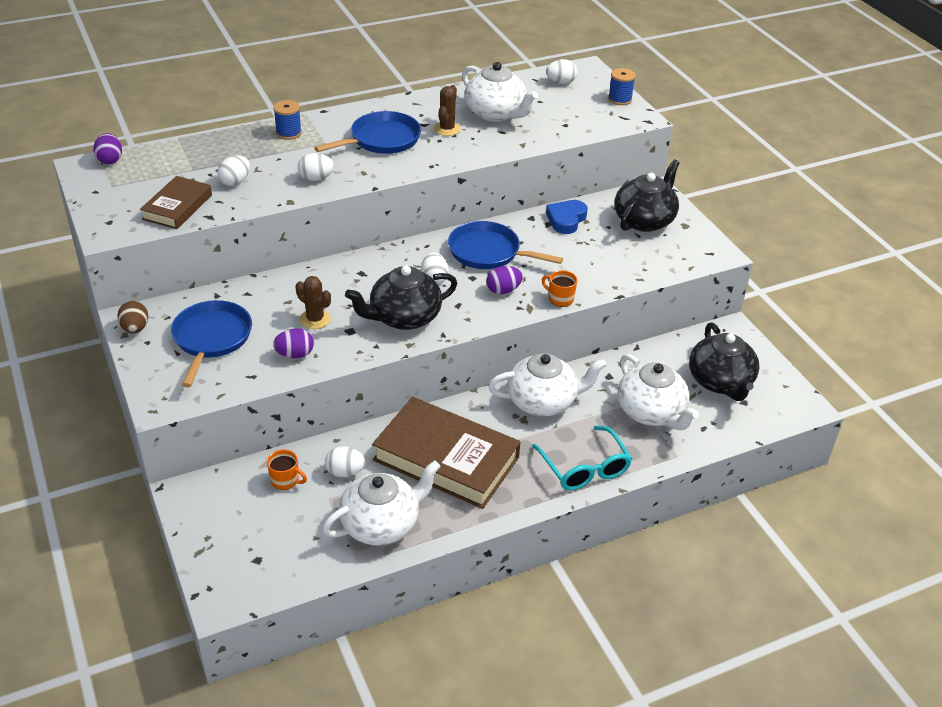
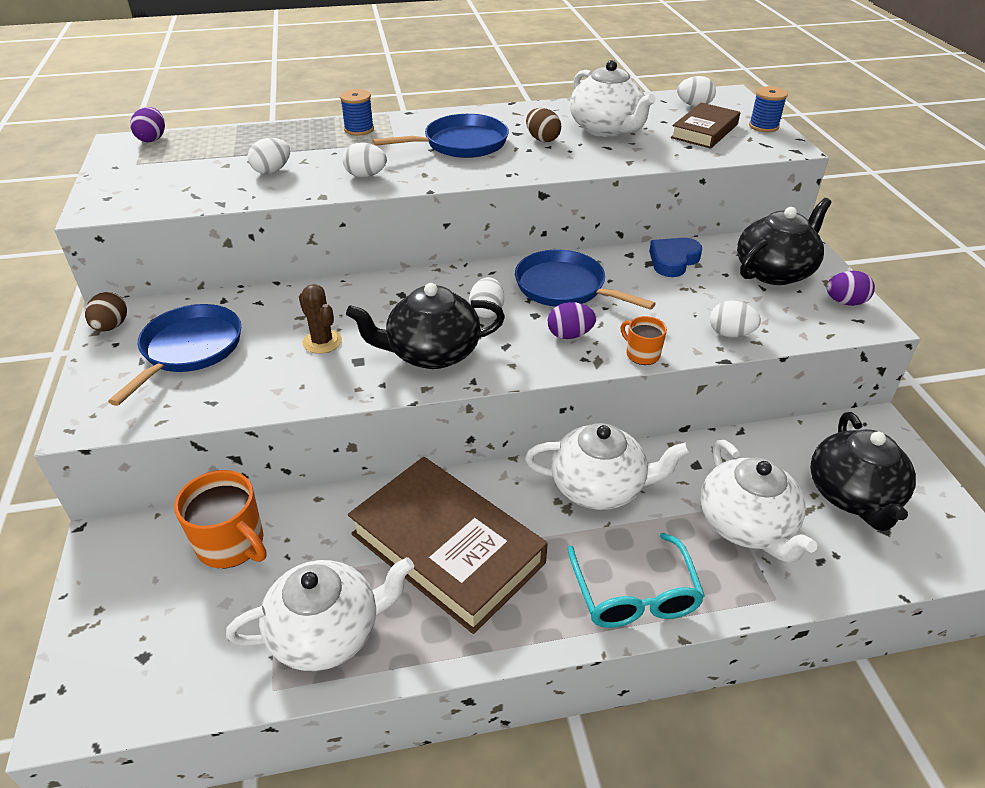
camera: 15 degrees right, 0 degrees up
(177, 207) = (191, 190): brown book -> brown book (704, 131)
(285, 480) = (232, 544): orange mug -> orange mug, size x1.81
(295, 354) = (277, 382): purple egg -> purple egg (845, 302)
(345, 472) = (310, 545): white egg -> white egg (730, 334)
(447, 129) = (542, 139): brown cactus -> brown egg

